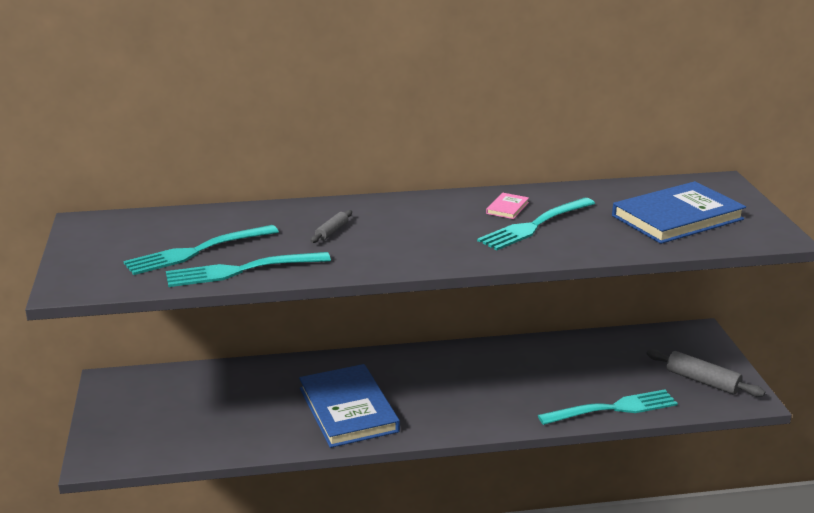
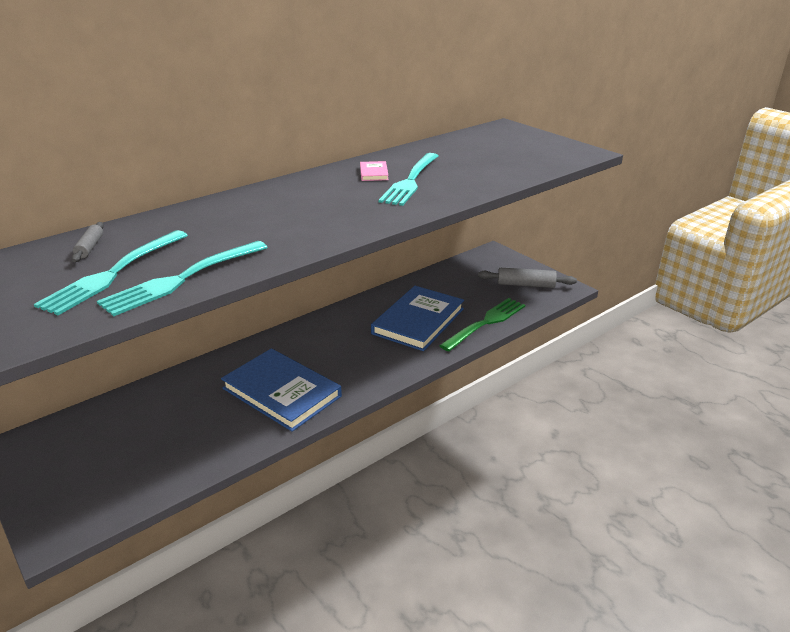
camera: 30 degrees left, 5 degrees up
(332, 232) = (240, 224): grey rolling pin -> grey rolling pin (90, 247)
(613, 408) = (486, 323): turquoise fork -> green fork
(677, 217) = (506, 154): blue book -> blue book (418, 321)

